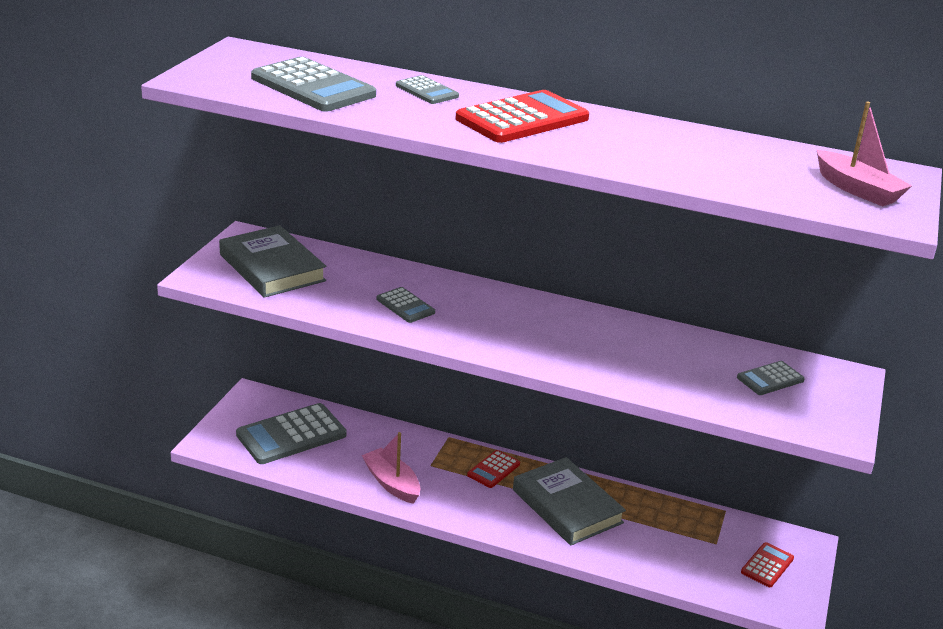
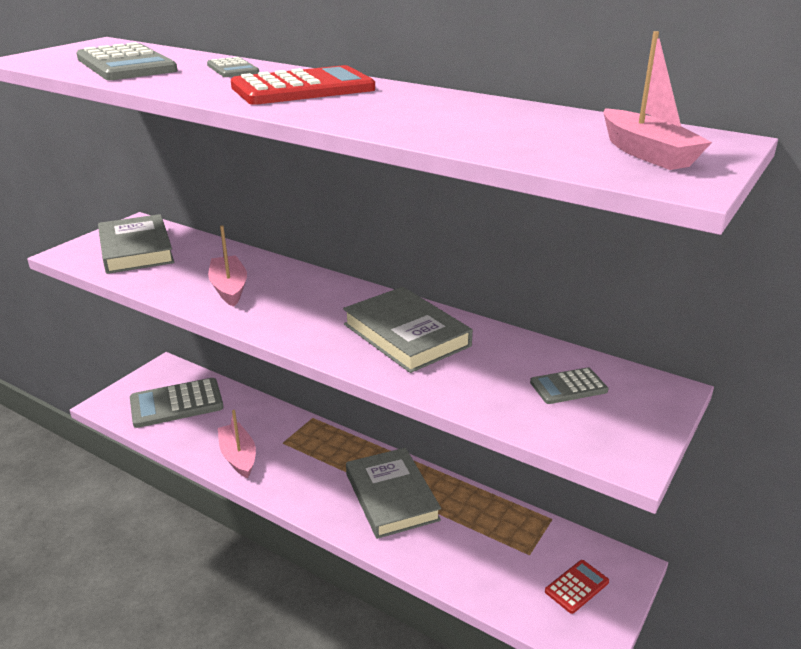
camera: 15 degrees right, 0 degrees up
(405, 306) = (229, 288): grey calculator -> pink boat
(493, 469) = (338, 452): red calculator -> none
(607, 342) = (406, 335): none -> grey book

